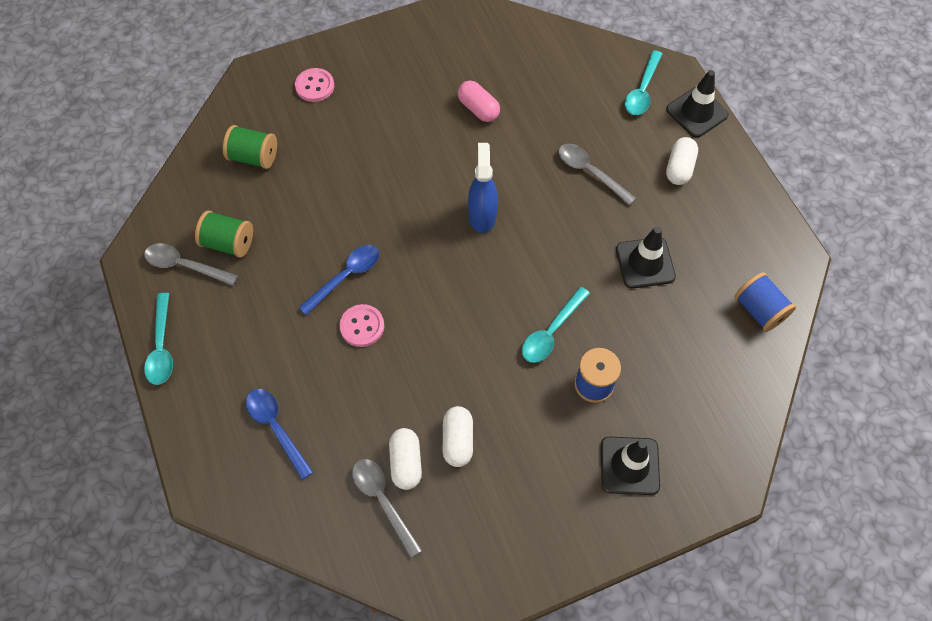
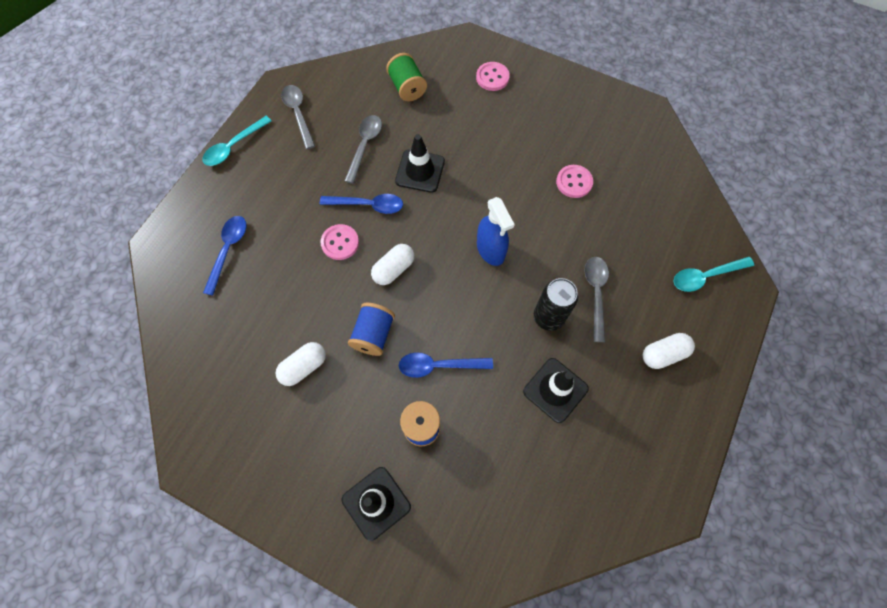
camera: 50 degrees right, 5 degrees up
(228, 243) = (334, 123): green spool -> none
(382, 500) = (225, 352): grey spoon -> grey spoon (365, 145)
(406, 463) = (262, 346): white capsule -> white capsule (393, 269)
(478, 109) = (574, 182): pink capsule -> pink button
(482, 215) = (490, 250): blue spray bottle -> blue spray bottle turned 105 degrees clockwise
(551, 332) = (438, 366): turquoise spoon -> blue spoon
(580, 220) = (548, 317): none -> black can
(696, 112) = (728, 330): black traffic cone -> black traffic cone (420, 171)
(759, 310) = (594, 510): blue spool -> blue spool (373, 334)

